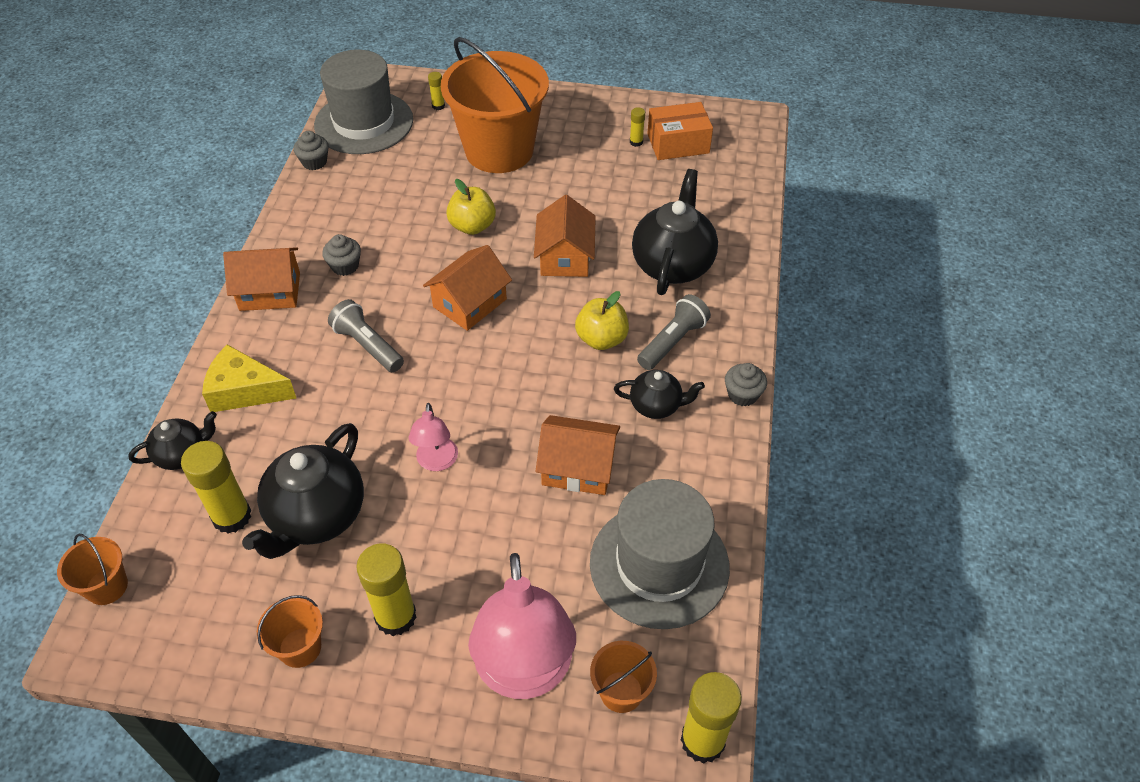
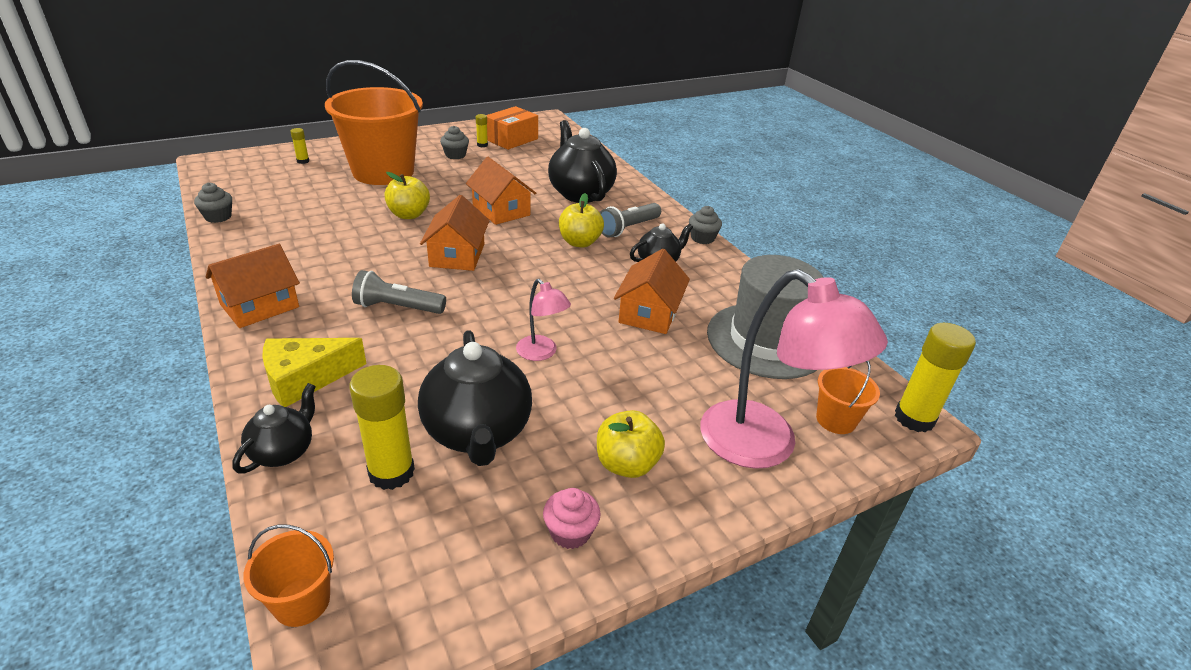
camera: 40 degrees left, 15 degrees down
(300, 647) = (570, 532): orange bucket -> pink cupcake
(345, 266) = (320, 268): grey cupcake -> grey cupcake (455, 155)
(364, 123) = (243, 184): grey hat -> none
(395, 616) = (626, 464): yellow glue stick -> yellow apple
(578, 467) = (649, 313): orange house -> orange house turned 45 degrees counterclockwise
(673, 342) = (628, 228): grey flashlight -> grey flashlight turned 135 degrees counterclockwise

